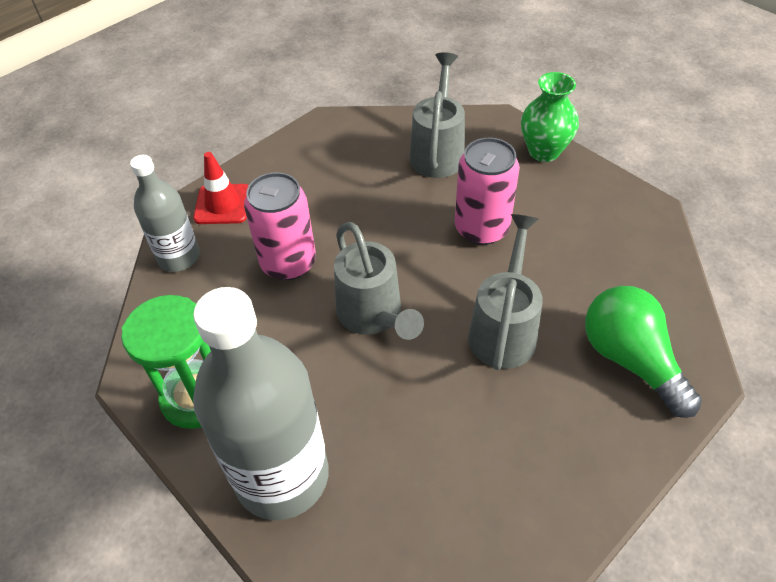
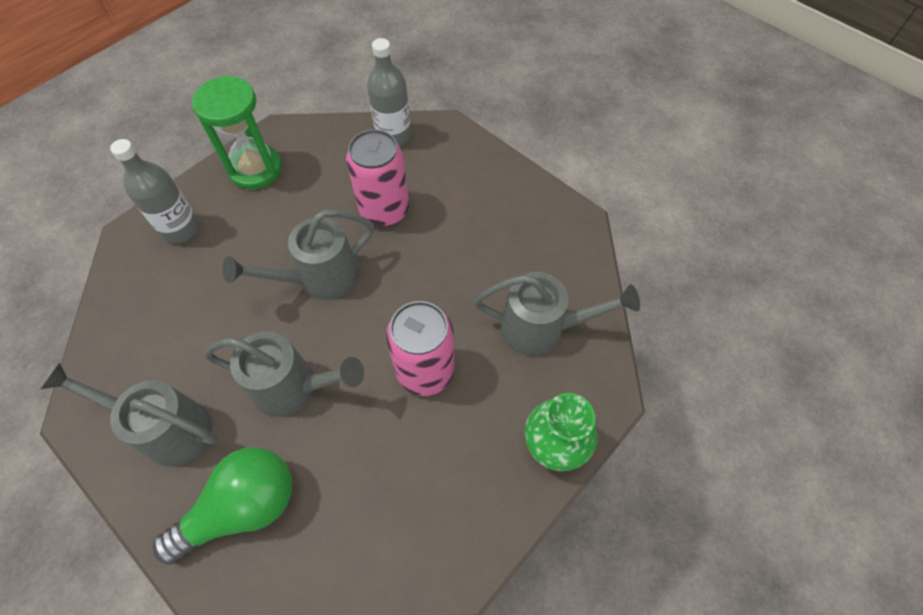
camera: 85 degrees right, 10 degrees up
(223, 204) = (455, 154): red traffic cone -> none
(282, 476) = (181, 229): grey bottle -> grey bottle, size x0.56
(559, 442) = (167, 428): none -> grey watering can

